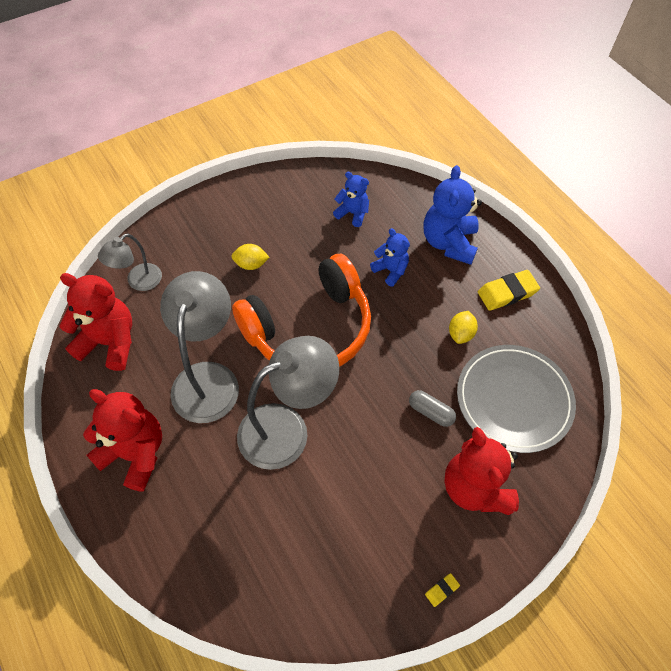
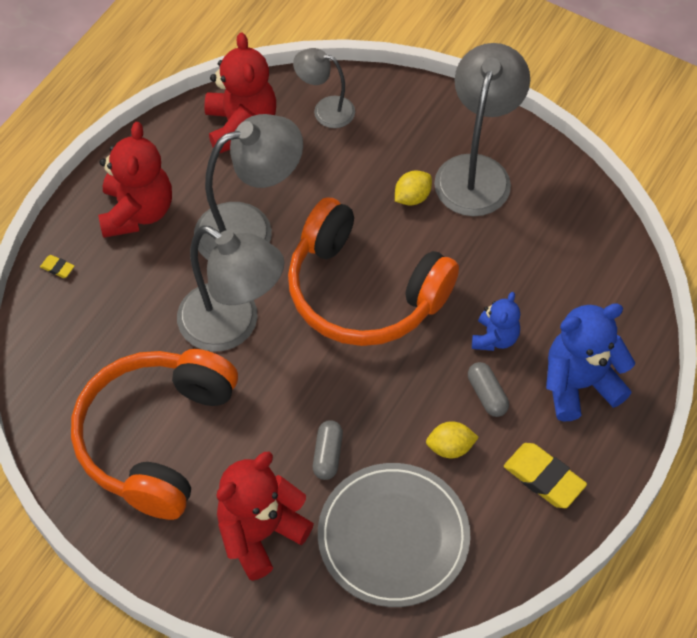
camera: 65 degrees right, 0 degrees up
(251, 264) = (412, 197): yellow lemon -> yellow lemon turned 75 degrees clockwise
(255, 220) = (476, 171): none -> grey lamp
(352, 213) = (553, 262): blue teddy bear -> none
(356, 531) = (156, 438): none -> orange headphones
(431, 295) = (487, 395): none -> grey capsule
(442, 590) = (133, 541): yellow eraser -> yellow eraser (57, 268)

